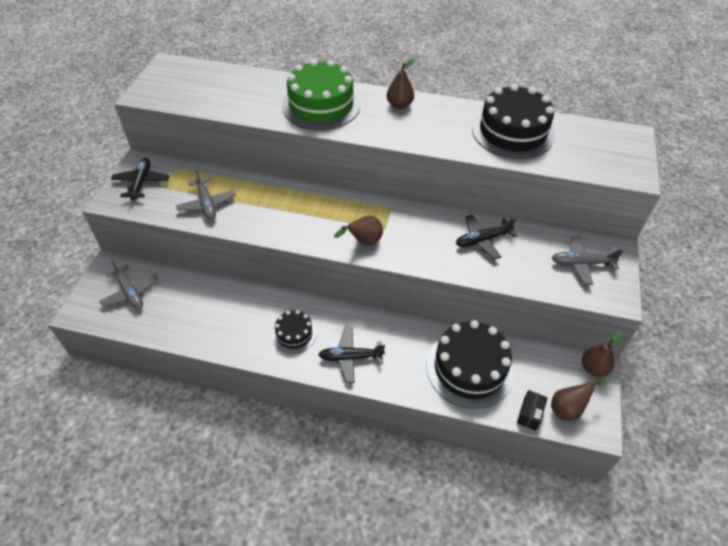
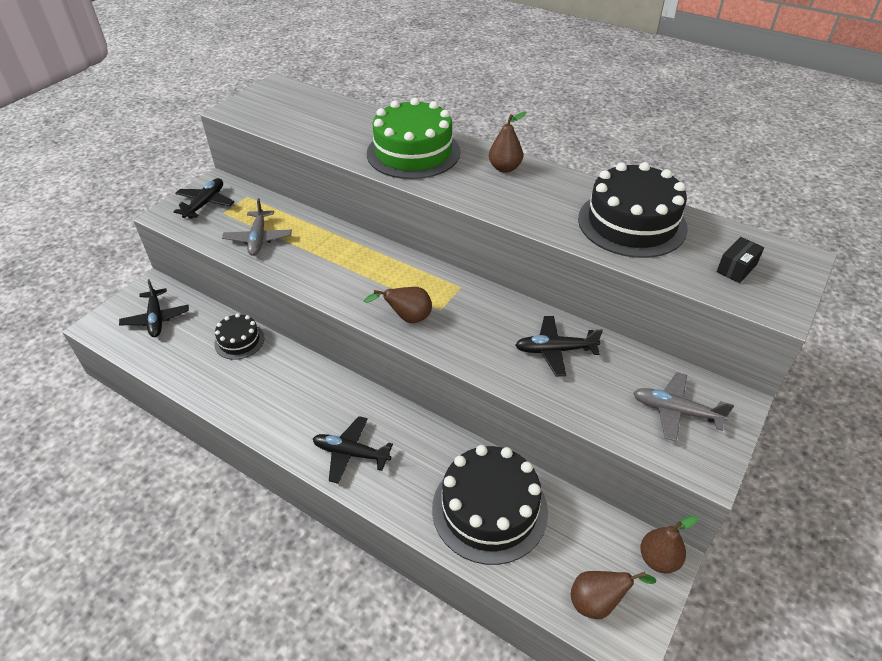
camera: 20 degrees right, 5 degrees down
(130, 292) = (156, 319): grey plane -> black plane
(294, 334) = (301, 409): black cake -> black cake (239, 341)
(530, 414) = (542, 592): black box -> black box (736, 268)

